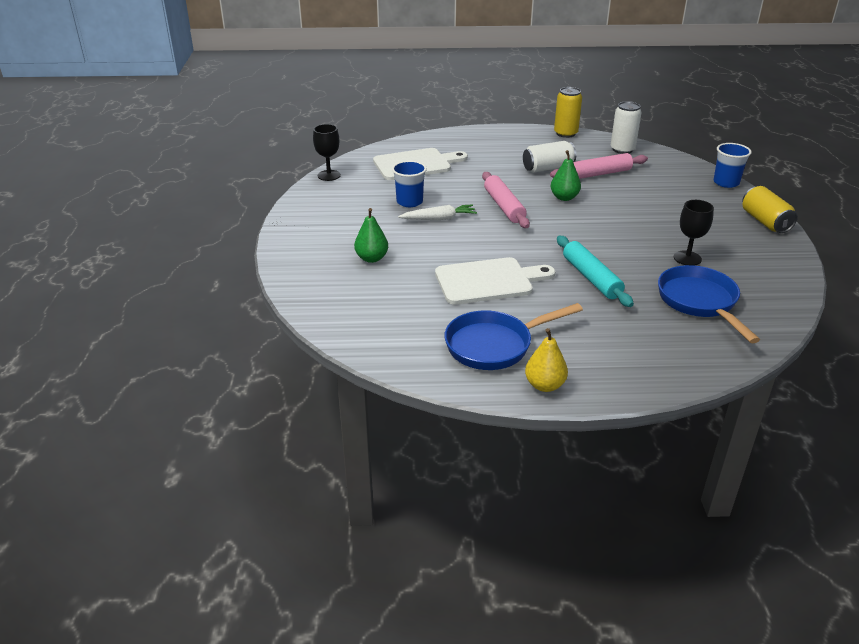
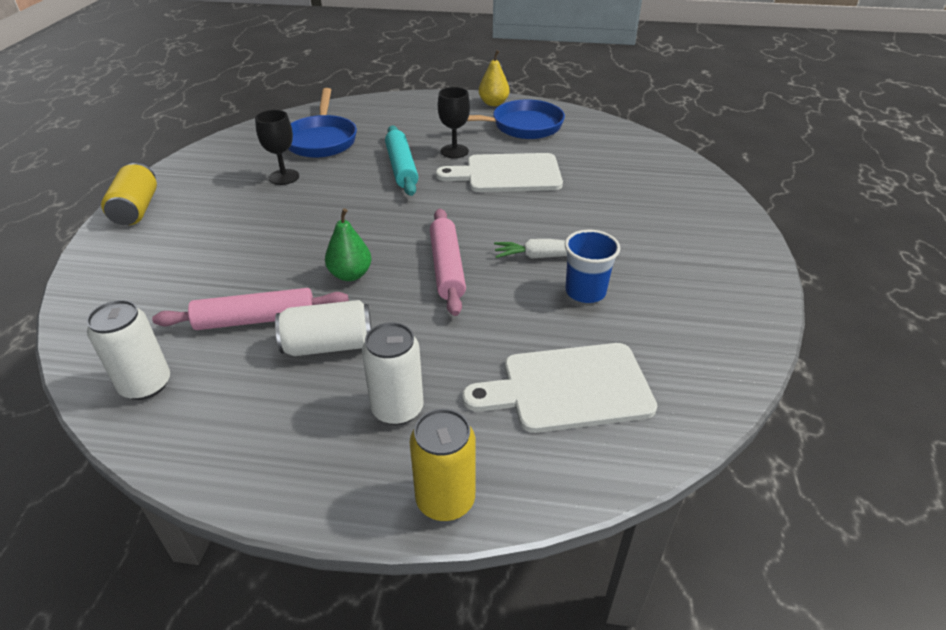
camera: 170 degrees left, 5 degrees up
(329, 175) = (735, 374): black goblet -> black goblet (454, 151)
(371, 258) = (633, 209): green pear -> none
(496, 152) = (397, 408): none -> white can
(565, 133) = (204, 466): yellow can -> yellow can (445, 500)
(726, 183) = (85, 277): blue cup -> none

